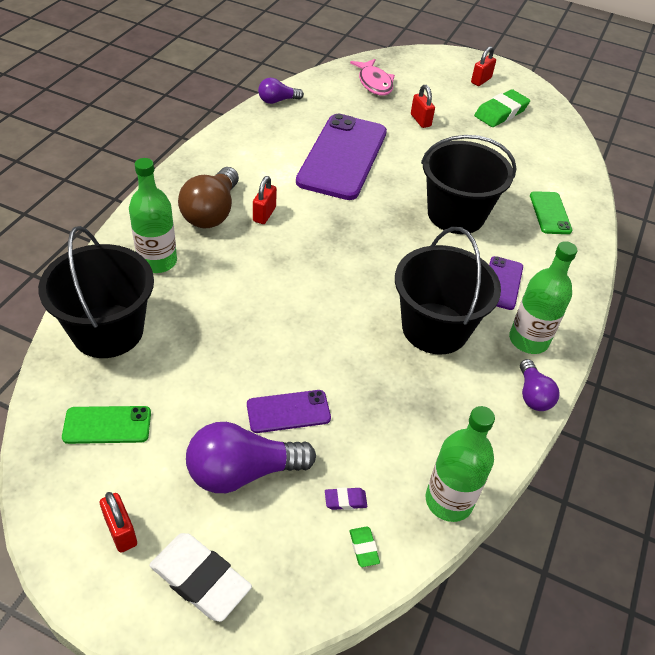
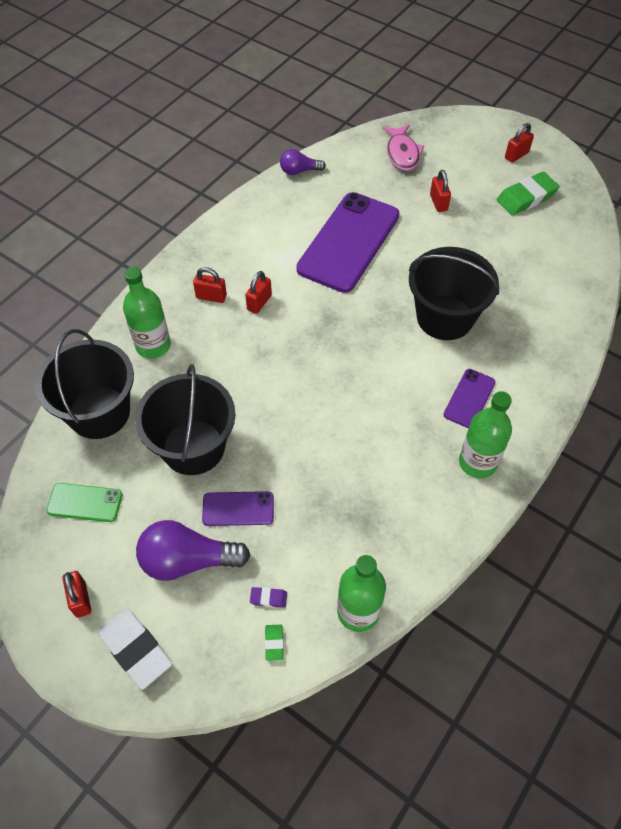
camera: 15 degrees right, 10 degrees up
(212, 212) = (211, 296): brown light bulb -> red padlock
(435, 328) = (390, 440): black bucket -> black bucket (193, 447)
(533, 395) = (464, 519): purple light bulb -> none
(550, 213) = (542, 323): green phone -> none

